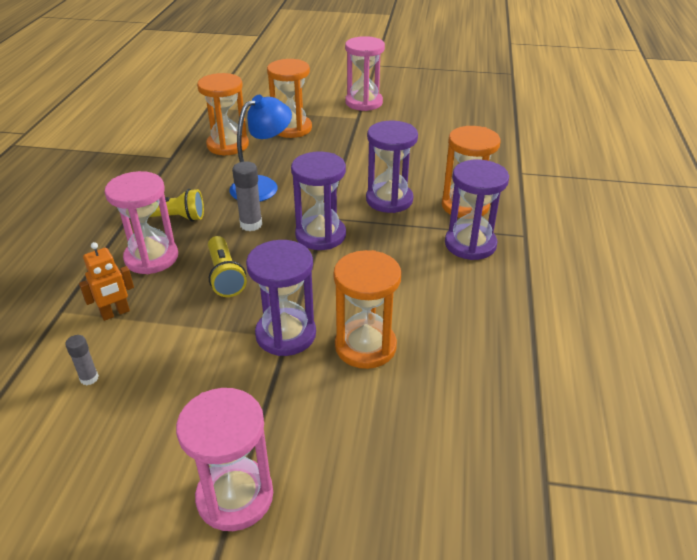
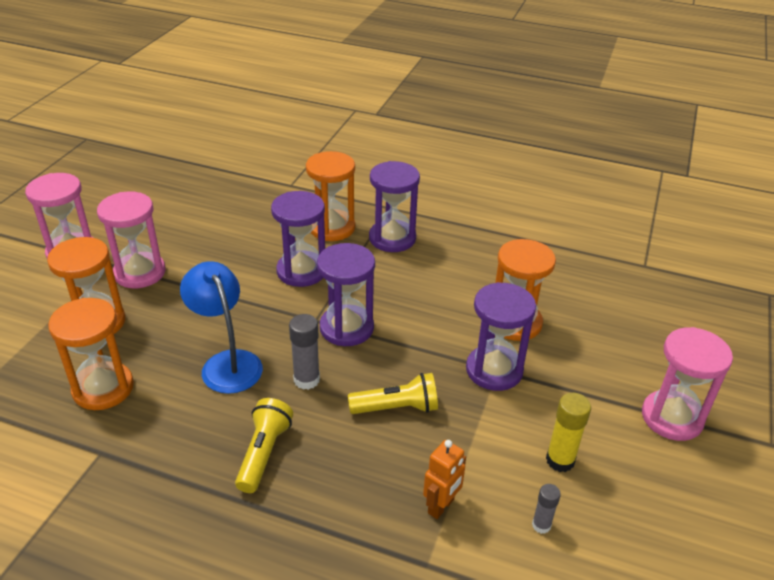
camera: 80 degrees left, 0 degrees up
(115, 313) = (441, 506): orange robot -> orange robot turned 60 degrees clockwise
(151, 258) = (344, 473): pink hourglass -> pink hourglass (140, 273)
(166, 390) = (560, 460): none -> yellow glue stick

